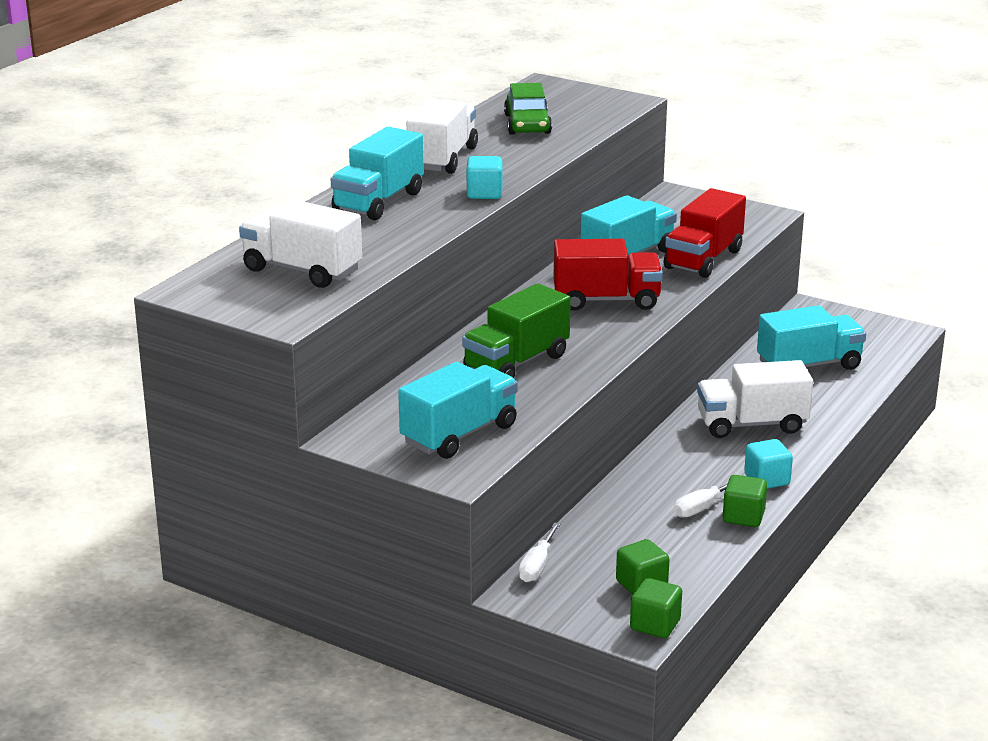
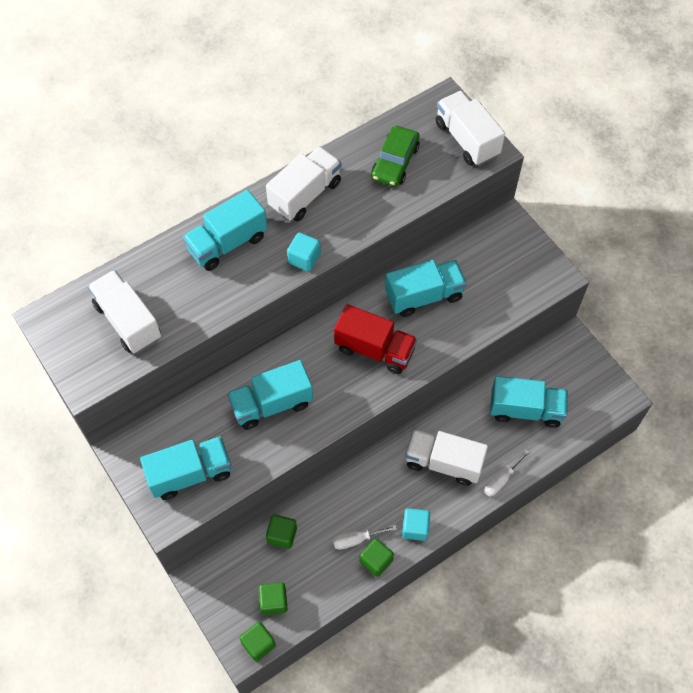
camera: 25 degrees right, 35 degrees up
(516, 363) = (271, 404): green truck -> turquoise truck
(537, 566) = (224, 555): white screwdriver -> white screwdriver (501, 480)
(594, 99) = (467, 139): none -> white truck
(601, 530) = (282, 535): none -> green cube
(703, 259) = (473, 321): red truck -> none

